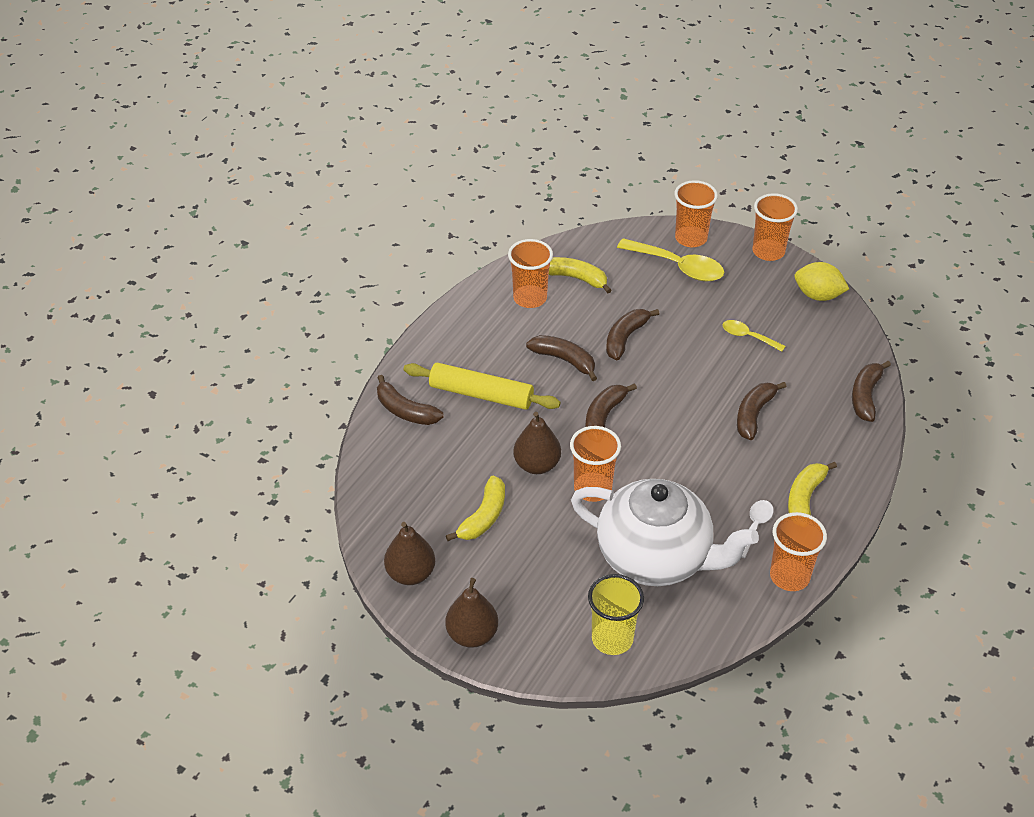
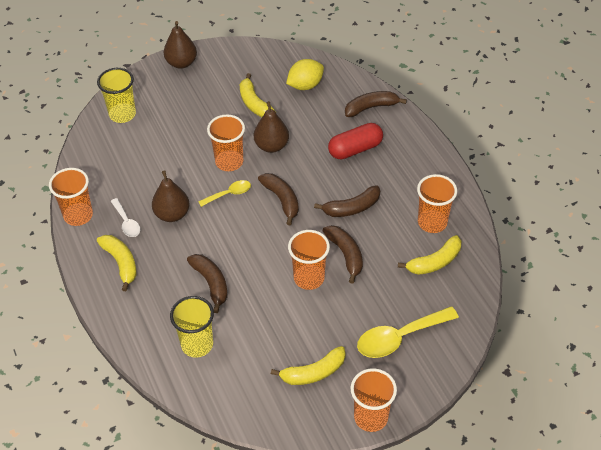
camera: 125 degrees right, 5 degrees up
(410, 574) = (243, 57): brown pear -> brown pear (172, 214)
(481, 394) = (355, 149): yellow rolling pin -> red capsule
(655, 558) = (153, 162): white teapot -> none
(691, 238) = (429, 370): orange cup -> orange cup (309, 278)
(748, 337) = (286, 332): yellow spoon -> yellow spoon (229, 194)
(767, 301) = (313, 372): none -> yellow banana
(818, 295) = (291, 415): yellow lemon -> yellow lemon (305, 85)
(824, 387) = (197, 344): none -> yellow cup
(865, 396) = (166, 365): brown banana -> none

